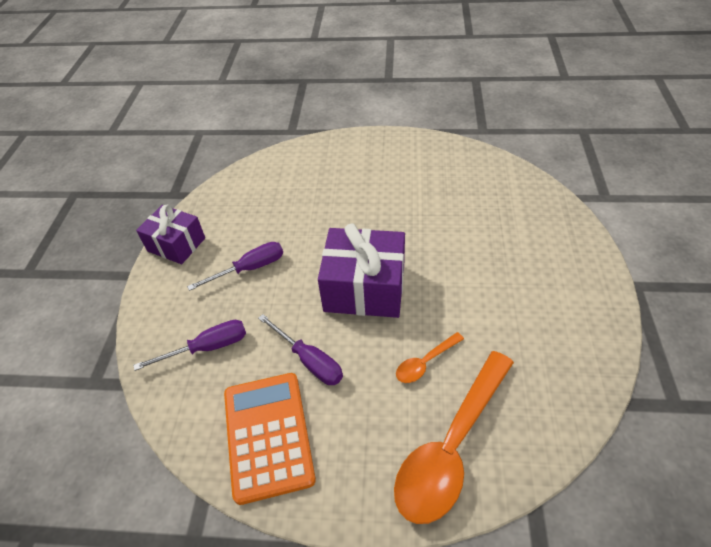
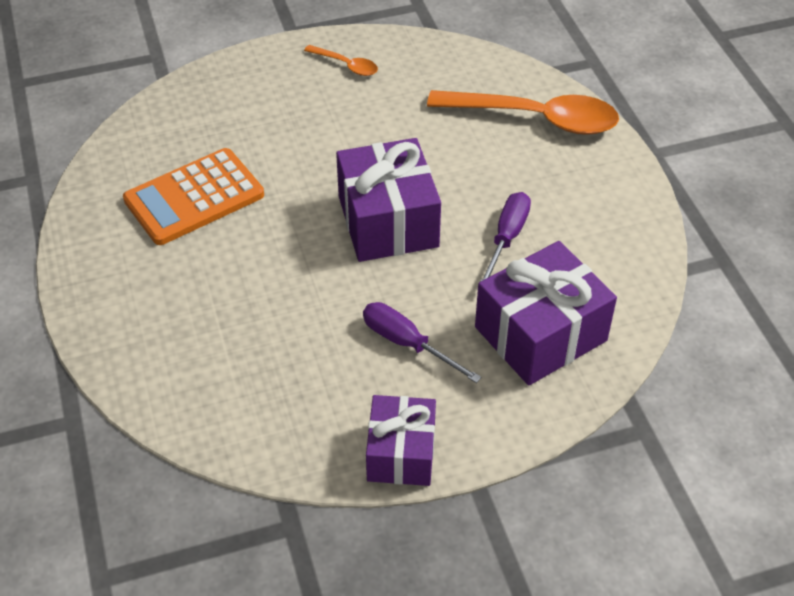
camera: 115 degrees left, 0 degrees up
(207, 347) = (540, 334): purple screwdriver -> purple gift
(268, 435) = (603, 241): orange calculator -> orange calculator (194, 197)
(425, 362) = (460, 151): orange spoon -> orange spoon (346, 65)

